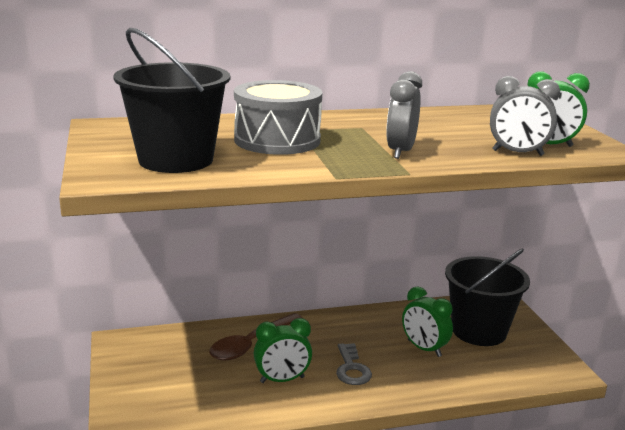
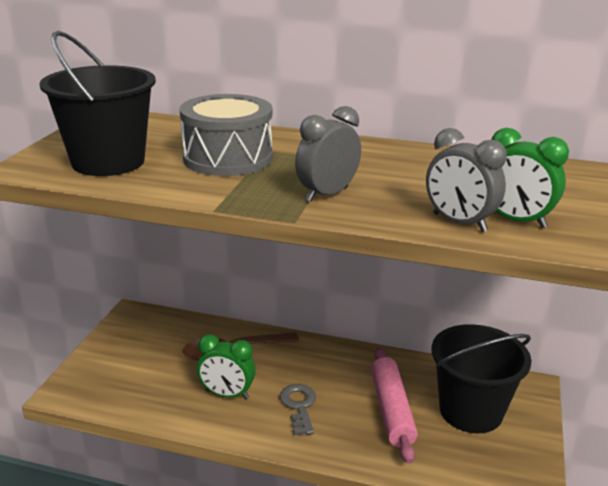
camera: 30 degrees right, 5 degrees up
(351, 369) = (299, 406): grey key -> grey key turned 150 degrees clockwise
(424, 348) = (391, 410): green clock -> pink rolling pin

